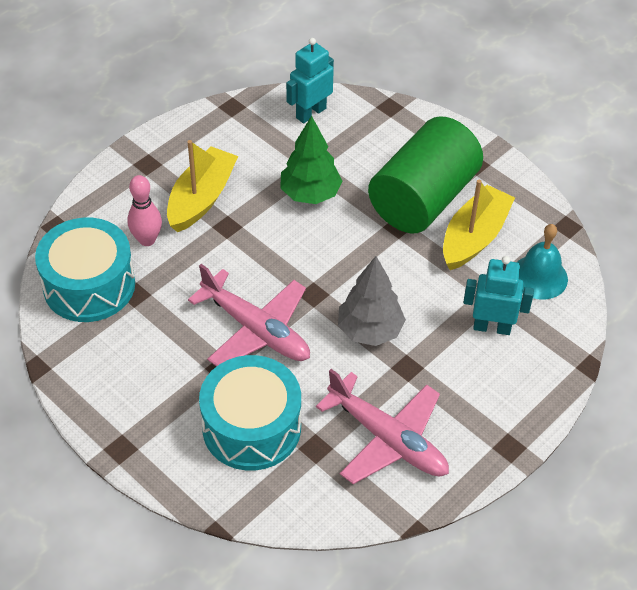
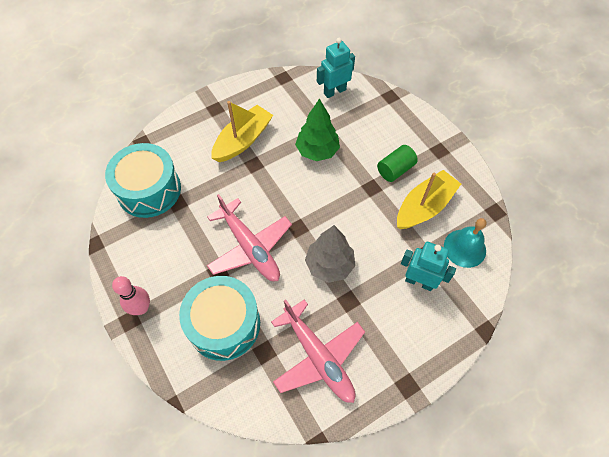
camera: 15 degrees right, 10 degrees up
(147, 240) = (197, 164): pink bowling pin -> pink bowling pin (141, 308)
(423, 199) = (395, 170): green cylinder -> green cylinder, size x0.46

